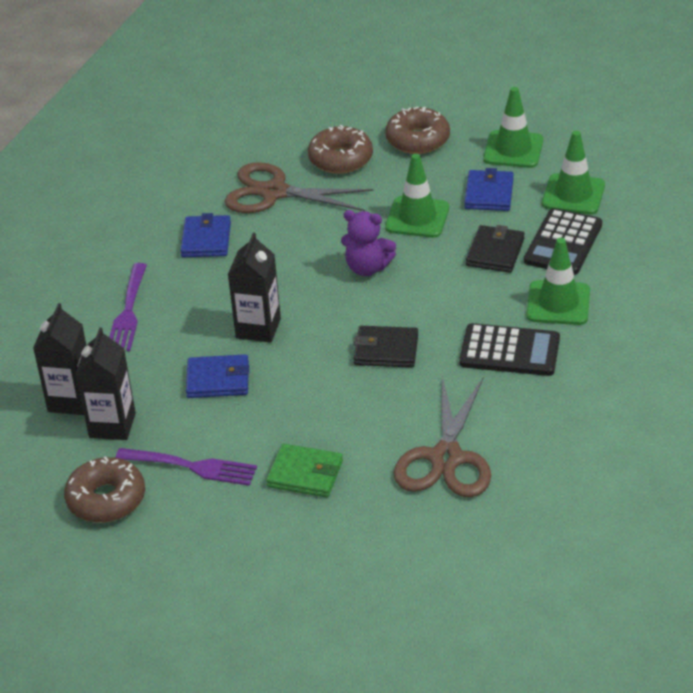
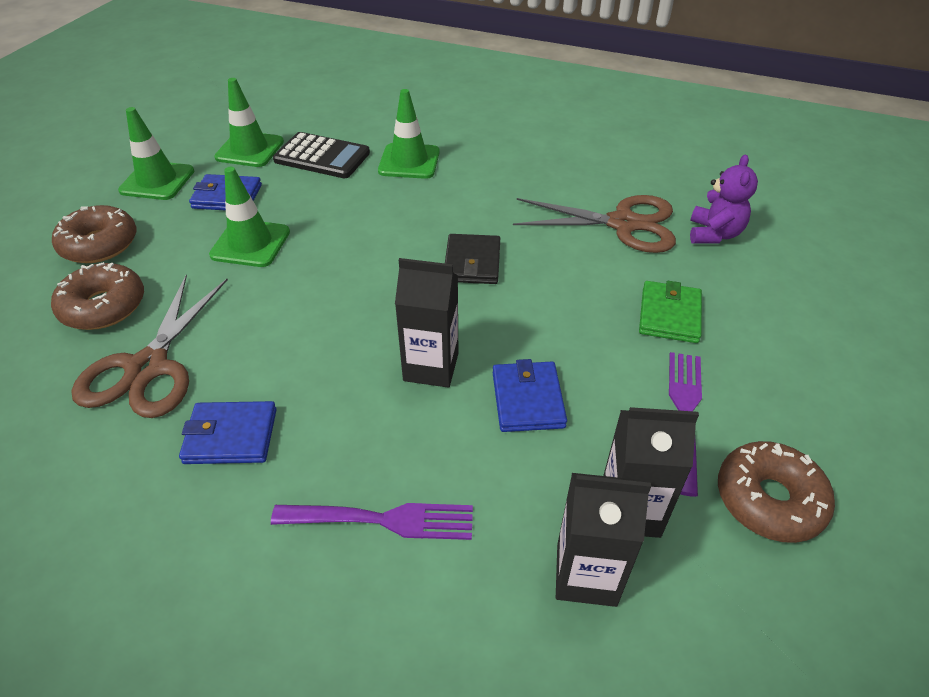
camera: 95 degrees left, 5 degrees up
(367, 268) = (331, 278): purple teddy bear -> purple teddy bear (714, 234)
(495, 252) = (326, 194): black wallet -> none
(509, 351) = (474, 188): black calculator -> none

